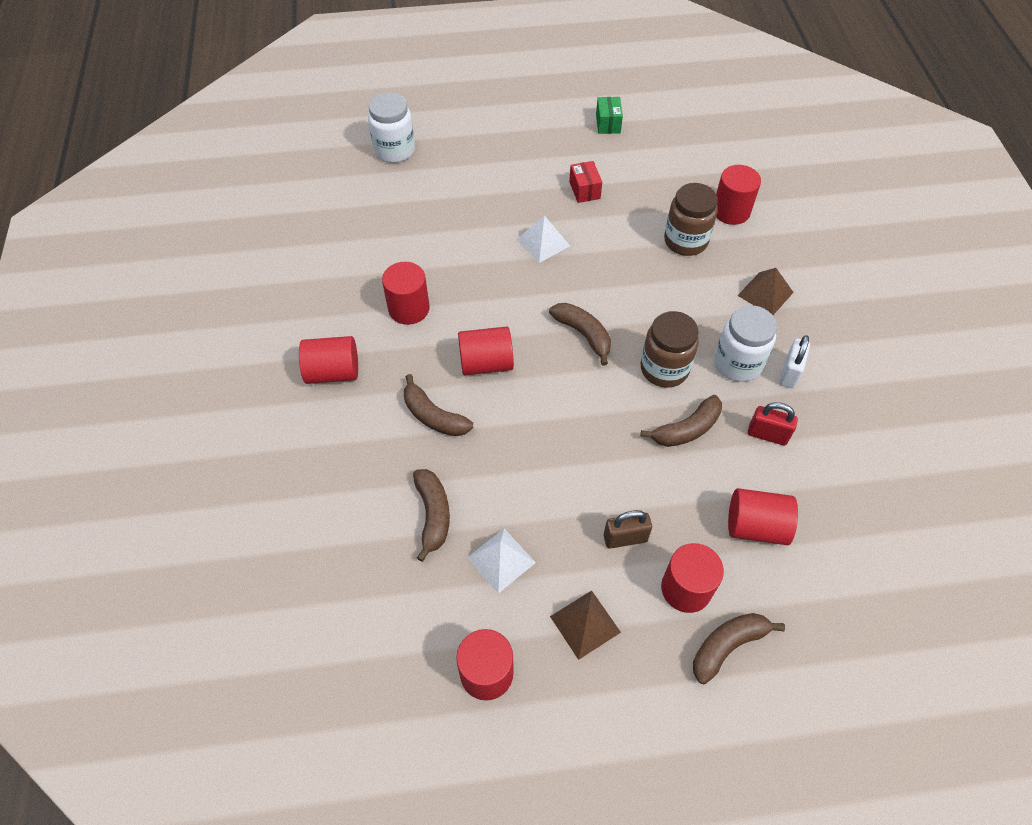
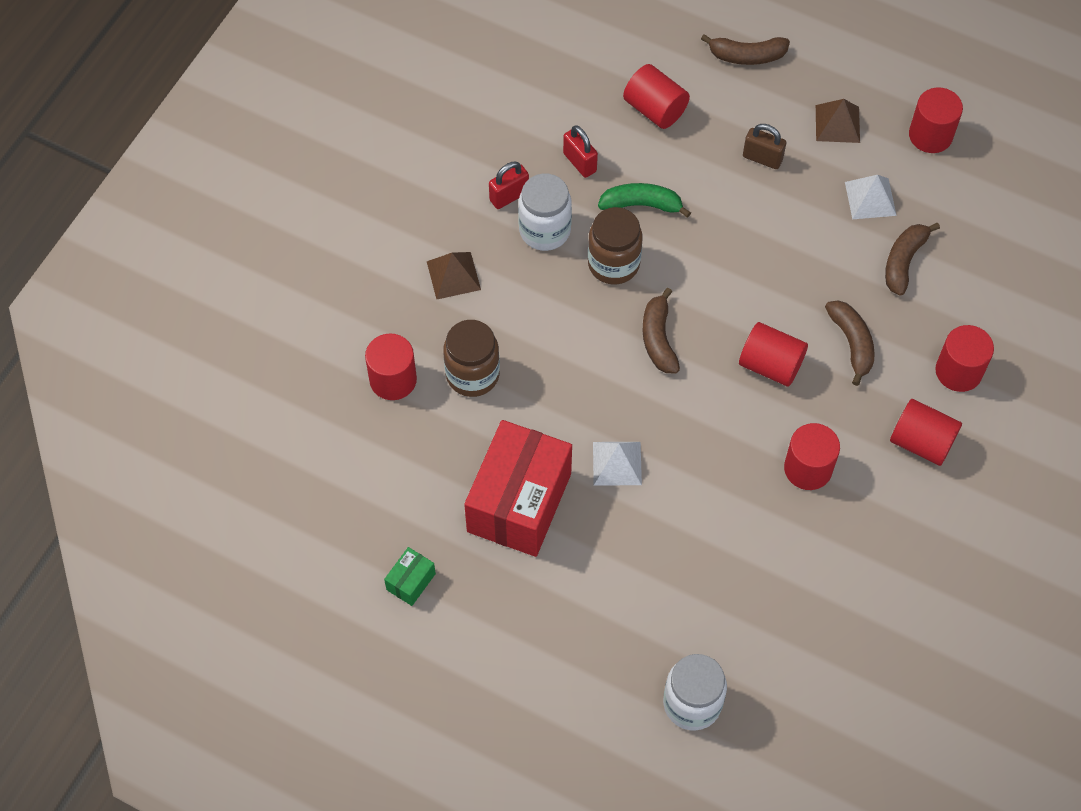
camera: 145 degrees left, 5 degrees up
(584, 190) = (519, 502): red box -> red box, size x2.41
(686, 429) = (642, 205): brown banana -> green banana
(686, 588) = (745, 102): red cylinder -> red cylinder (958, 371)
(789, 373) = (509, 196): white padlock -> red padlock

